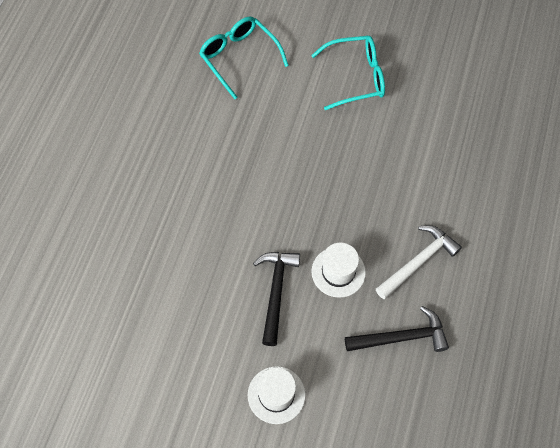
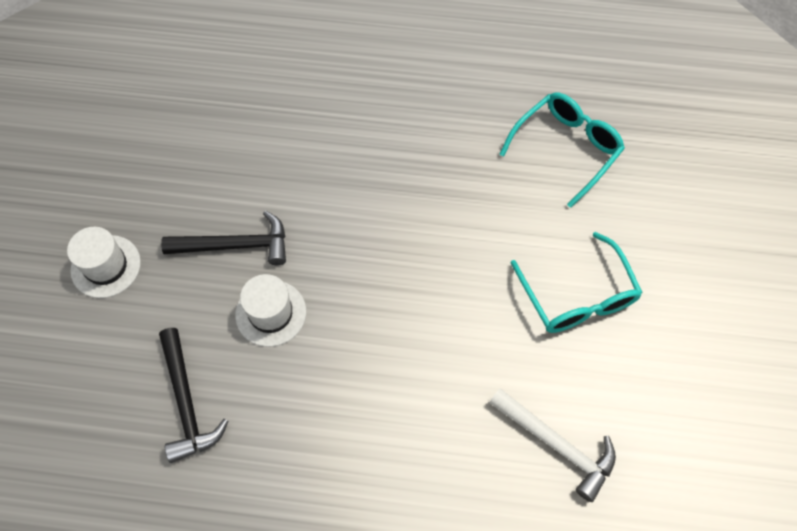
camera: 80 degrees right, 0 degrees up
(418, 262) = (298, 414): white hammer -> white hammer (556, 445)

